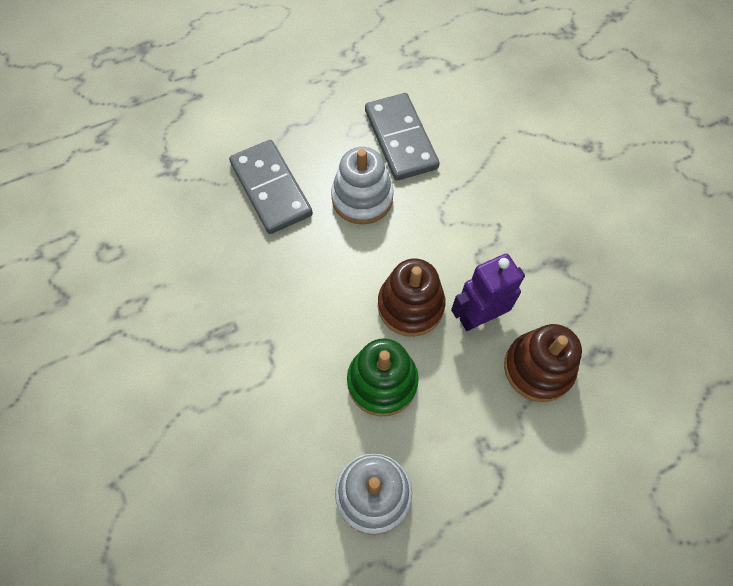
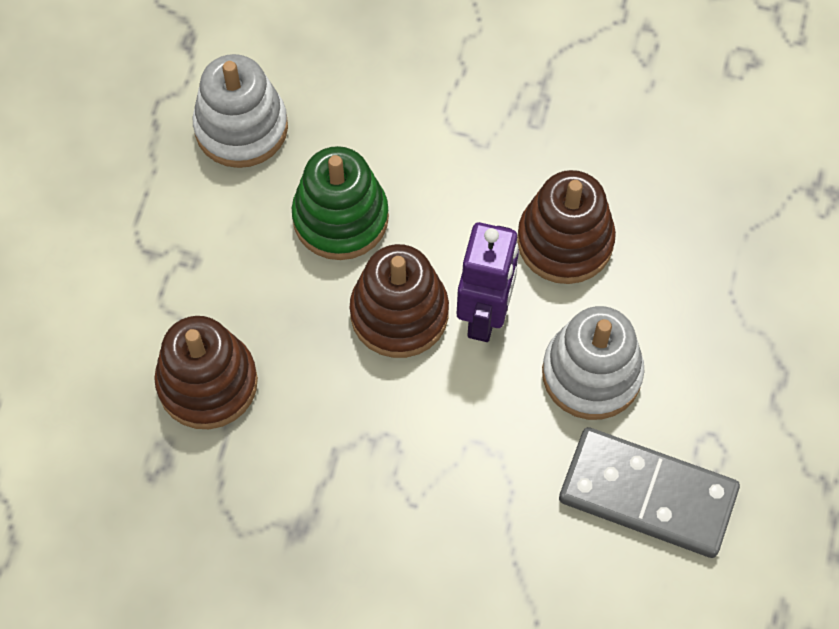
camera: 130 degrees right, 0 degrees up
(271, 189) = (694, 280): grey domino -> none
(298, 259) = (565, 241): none -> brown stacking toy
(478, 317) = (320, 373): purple robot -> purple robot (485, 316)

